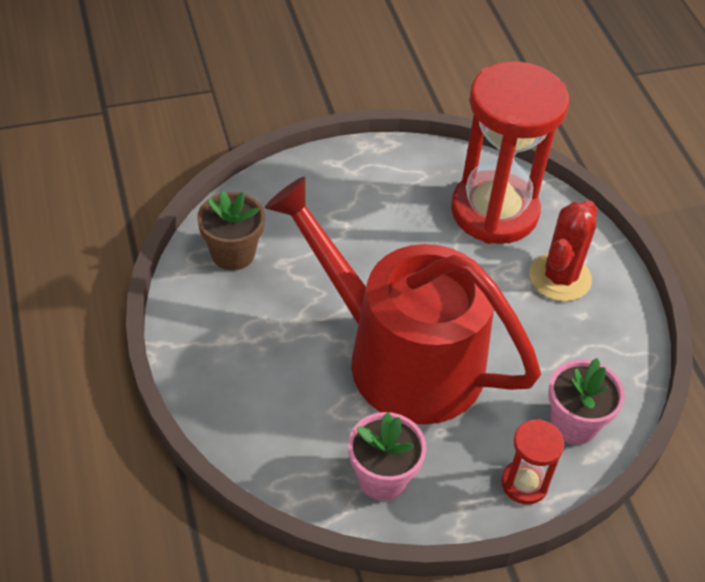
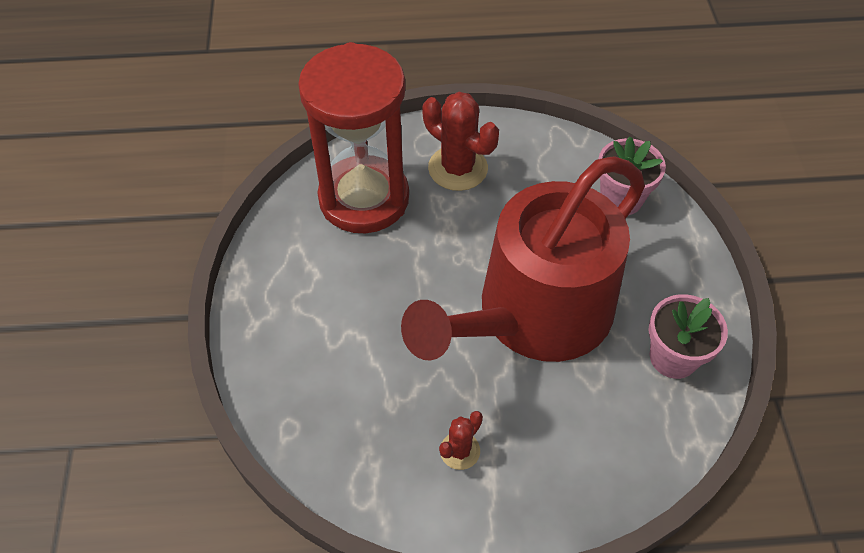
camera: 75 degrees left, 5 degrees up
(233, 254) = (366, 454): brown flower pot -> none
(247, 315) = (460, 451): none -> red cactus
(524, 484) = (681, 248): red hourglass -> none

